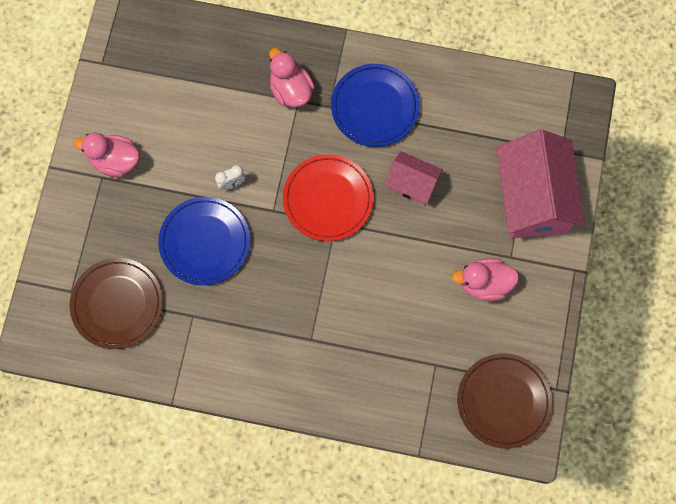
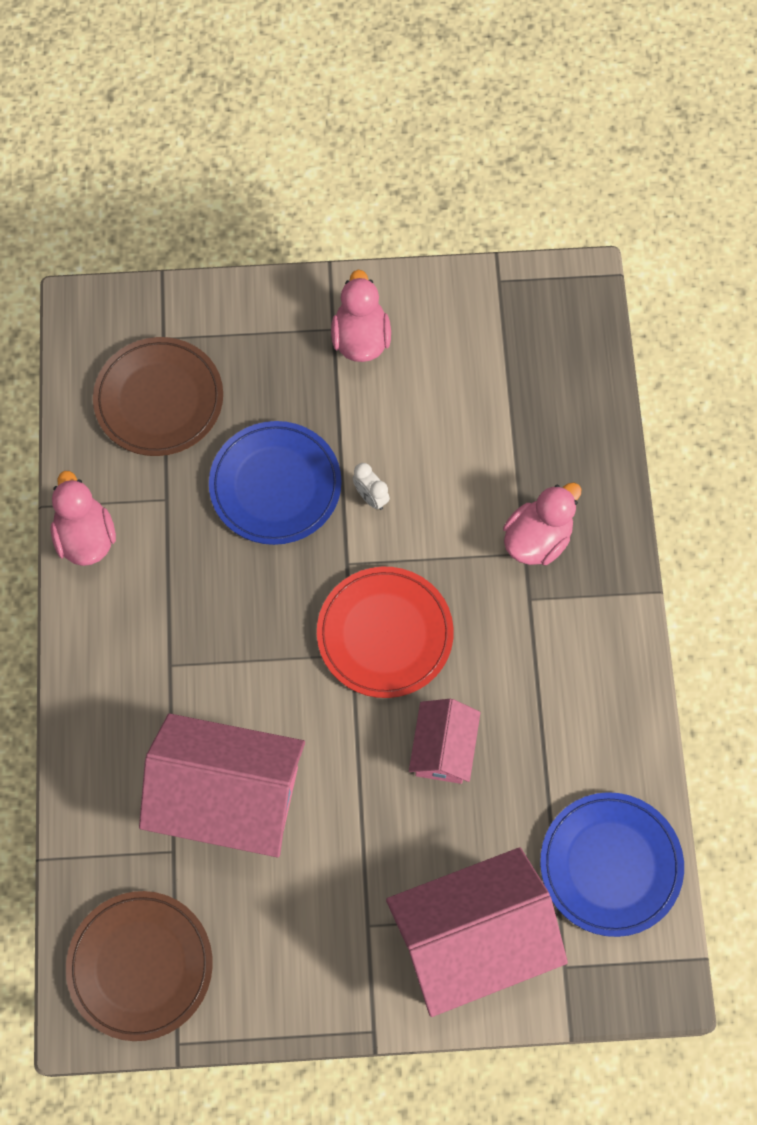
camera: 75 degrees right, 5 degrees down
(375, 107) = (548, 664): blue plate -> blue plate (610, 865)
(409, 322) = (228, 797): none -> pink house
(484, 284) = (315, 894): pink duck -> pink duck (86, 537)

